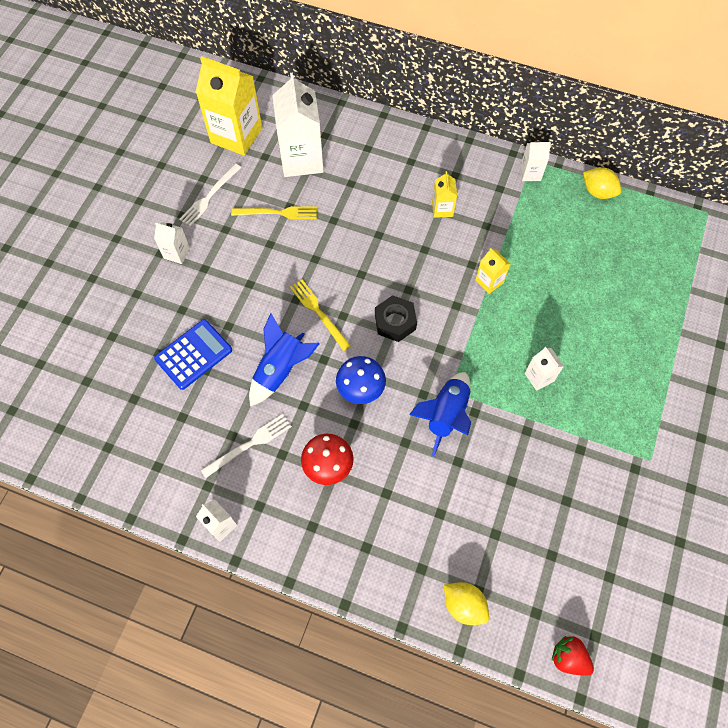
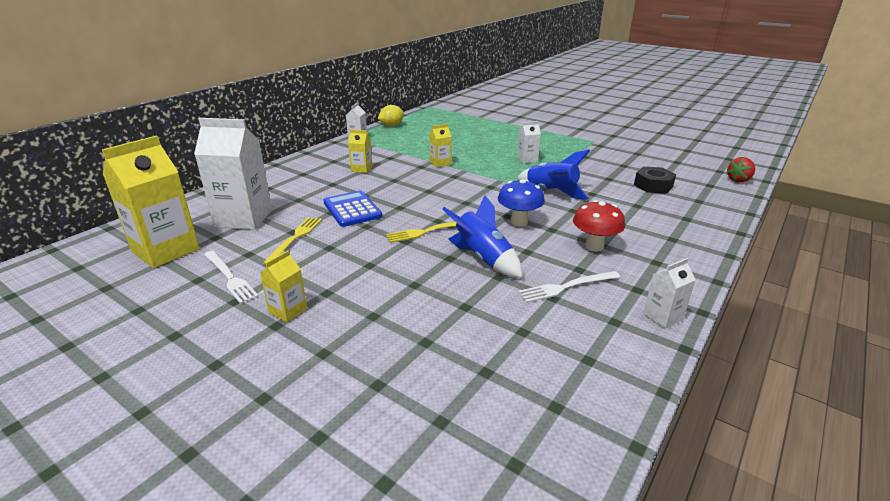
camera: 75 degrees left, 35 degrees down
(177, 253) = (288, 311): white carton -> yellow carton
(193, 354) = (441, 313): blue calculator -> blue calculator (352, 209)
(249, 444) = (566, 287): white fork -> white fork turned 90 degrees counterclockwise
(395, 322) = (457, 199): black nut -> black nut (653, 186)
(464, 605) = (712, 207): yellow lemon -> none

